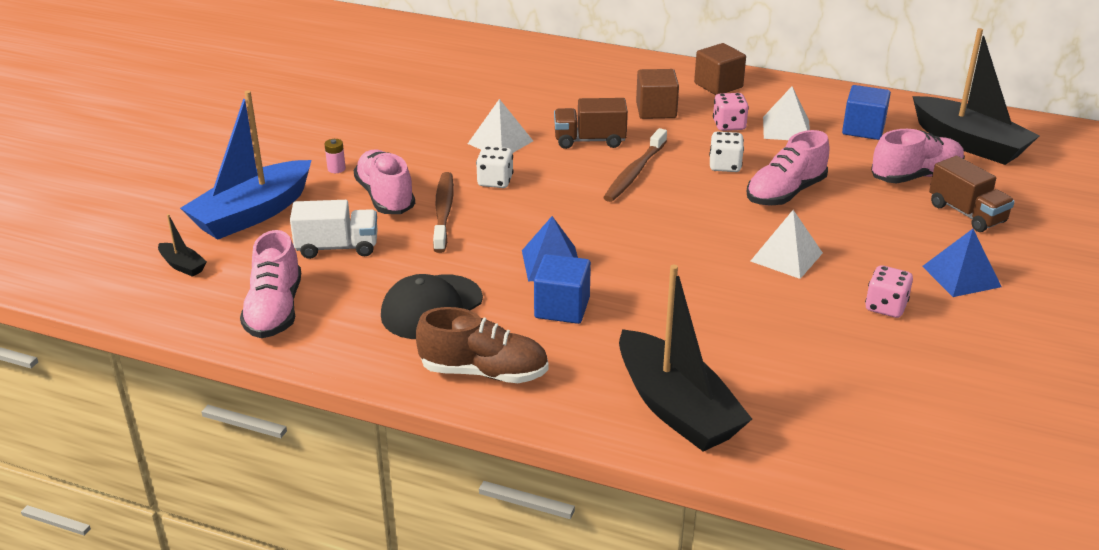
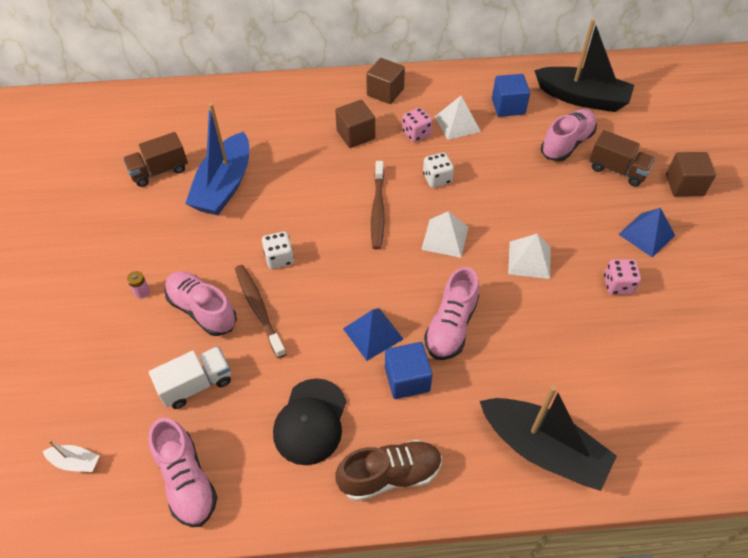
camera: 25 degrees left, 20 degrees up
(183, 266) = (75, 462): black boat -> white boat
(252, 214) = (100, 374): blue boat -> blue boat (224, 185)
(500, 142) = (258, 212): white pyramid -> white pyramid (445, 238)
(589, 140) = (325, 186): brown truck -> brown truck (159, 171)
(785, 193) = (493, 192): pink shoe -> pink shoe (451, 326)
(1052, 248) = (684, 185): none -> brown cube

